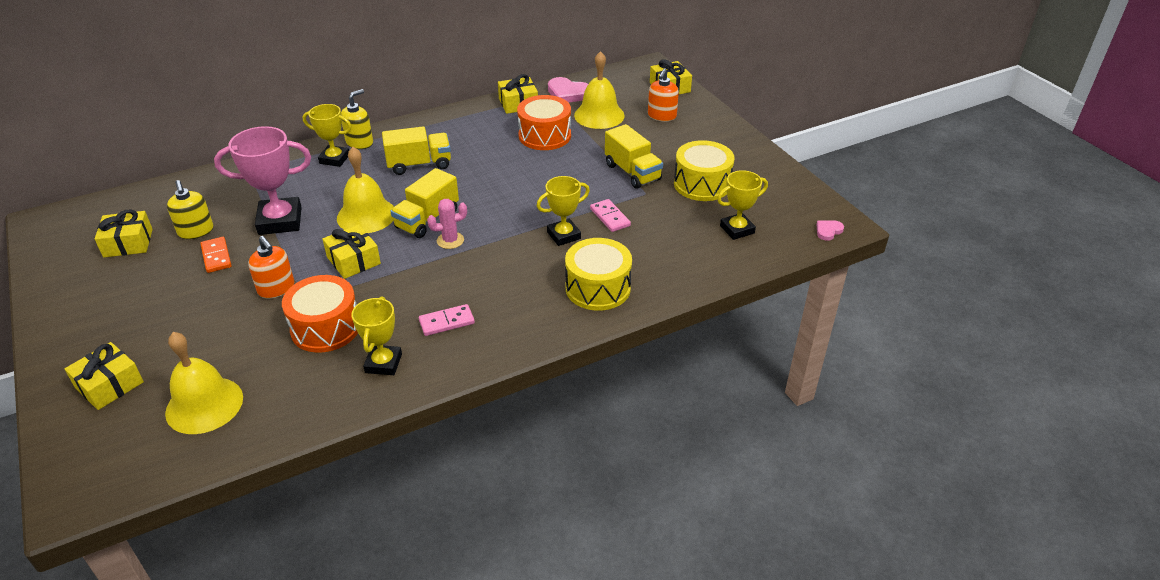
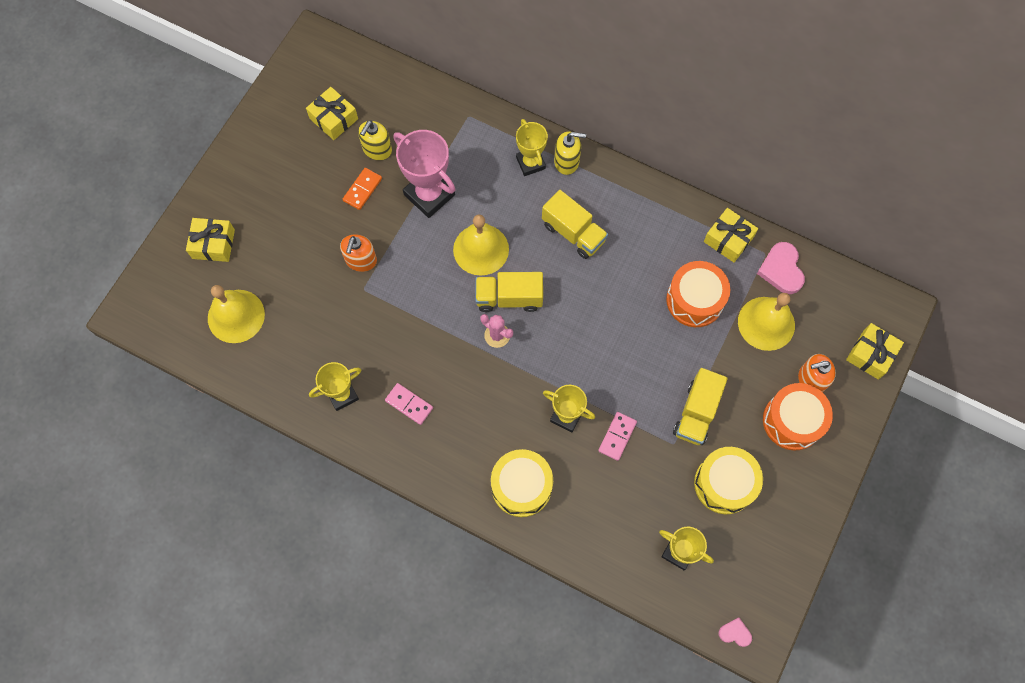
camera: 55 degrees right, 30 degrees up
(326, 327) = (348, 328): orange drum -> orange drum (792, 421)
(353, 260) = (425, 285): yellow gift -> none

